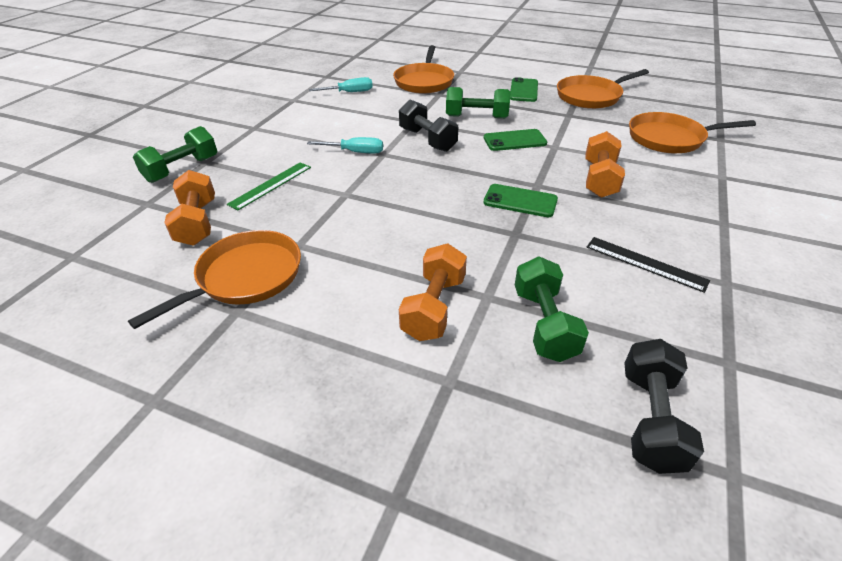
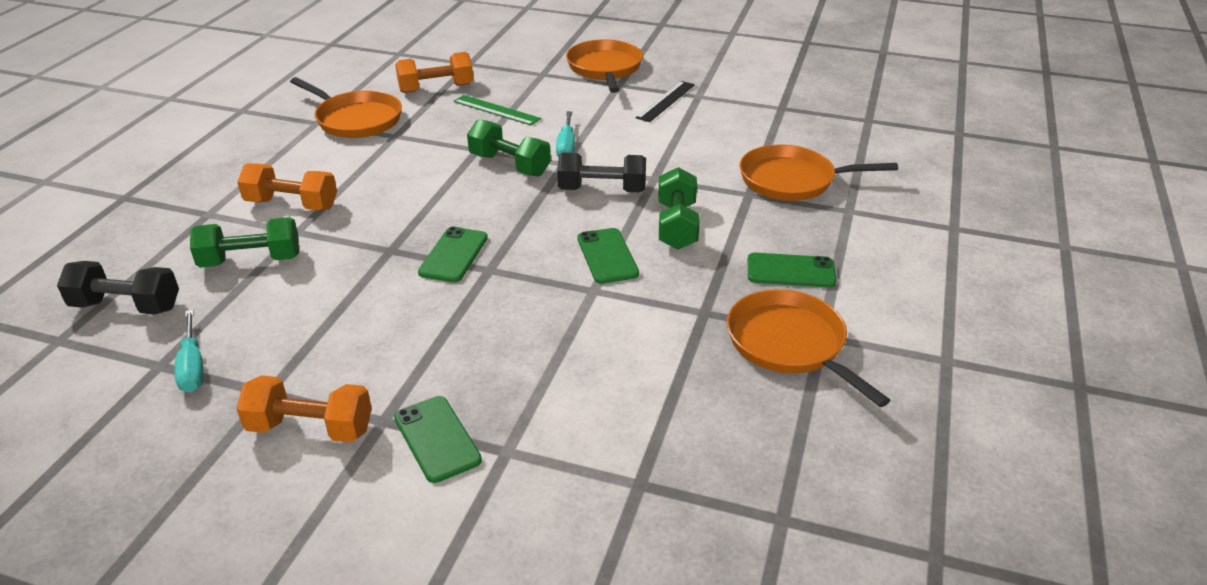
camera: 85 degrees right, 5 degrees down
(182, 169) = (527, 66): green dumbbell -> green dumbbell (509, 165)
(349, 92) = (732, 128): turquoise screwdriver -> turquoise screwdriver (192, 366)
(427, 140) = (602, 190): black dumbbell -> black dumbbell turned 45 degrees clockwise
(599, 179) = (501, 321): orange dumbbell -> orange dumbbell (310, 428)
(645, 263) = (317, 335): black ruler -> black ruler (666, 101)
(669, 138) = (633, 414): orange pan -> orange pan (605, 68)
(728, 201) = (437, 439): none -> green phone

